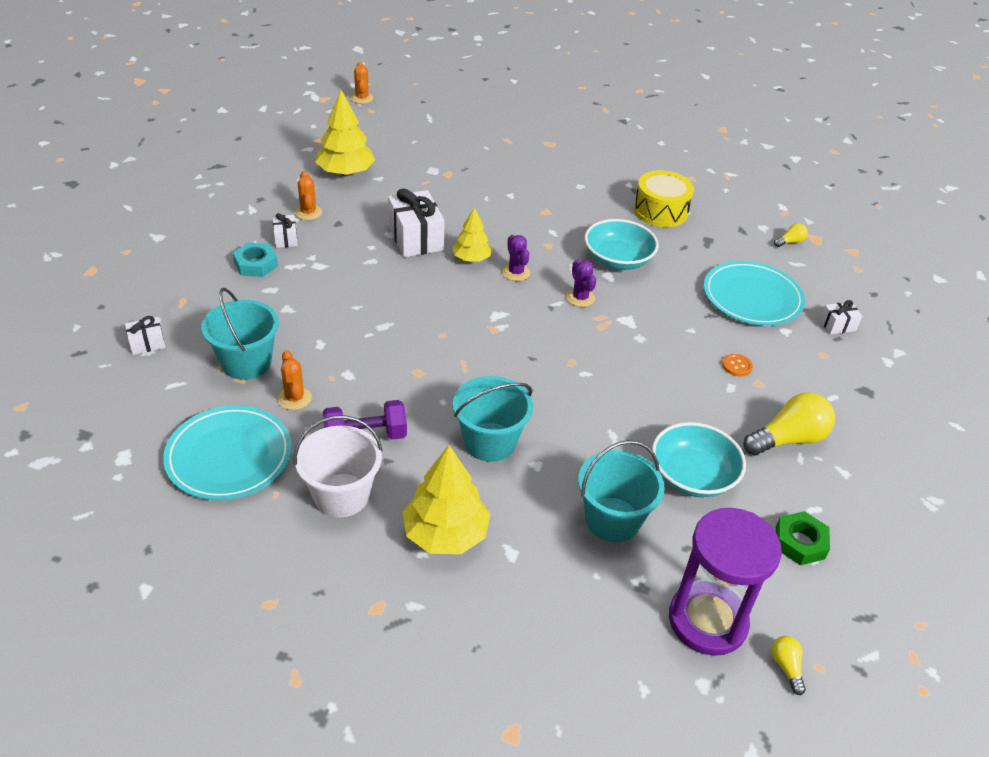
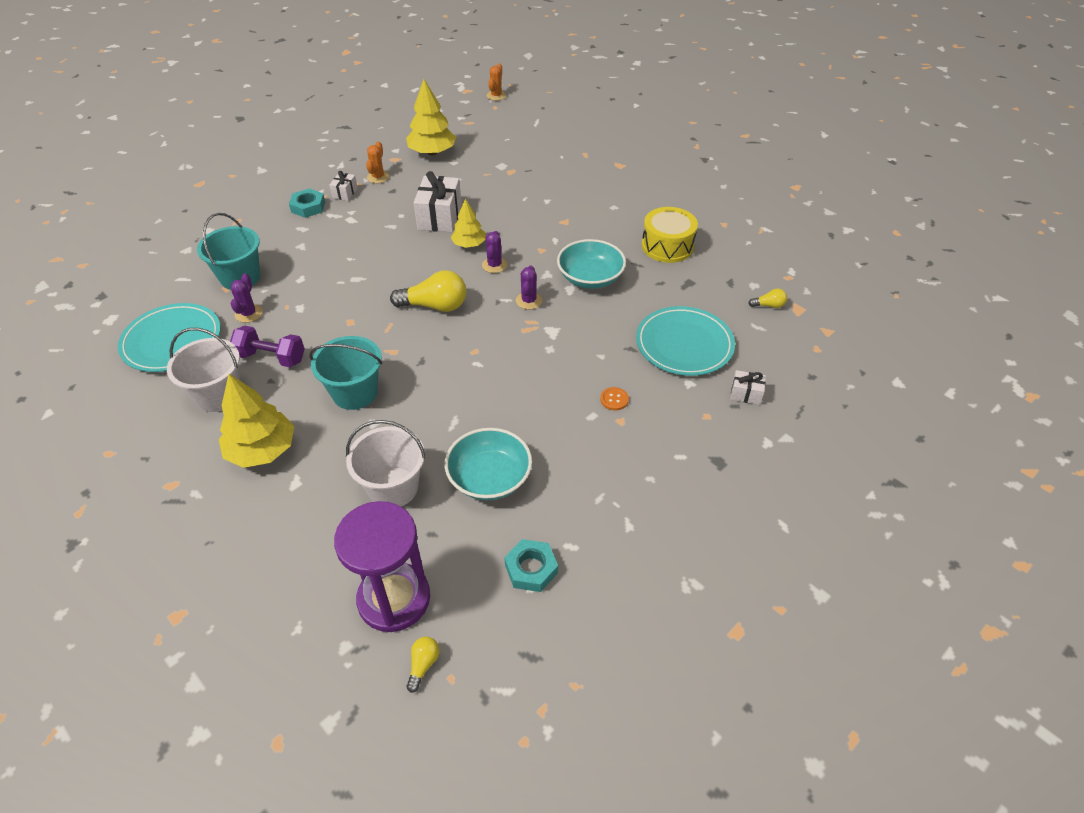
camera: 30 degrees right, 5 degrees up
(147, 344) = (190, 245): white gift -> none
(294, 398) = (249, 313): orange cactus -> purple cactus
(612, 519) = (393, 488): turquoise bucket -> white bucket
(788, 439) = (602, 478): yellow light bulb -> yellow light bulb (435, 306)
(800, 542) = (531, 569): green nut -> turquoise nut

